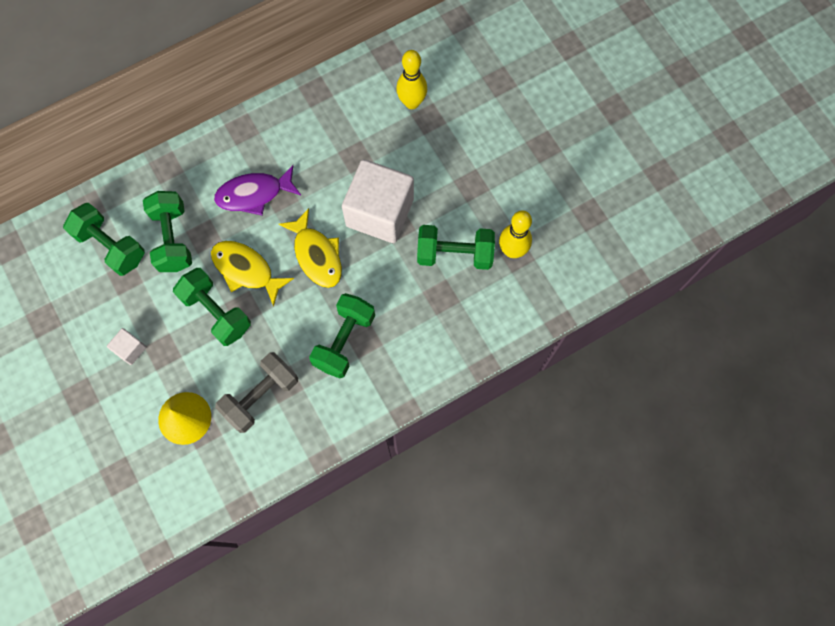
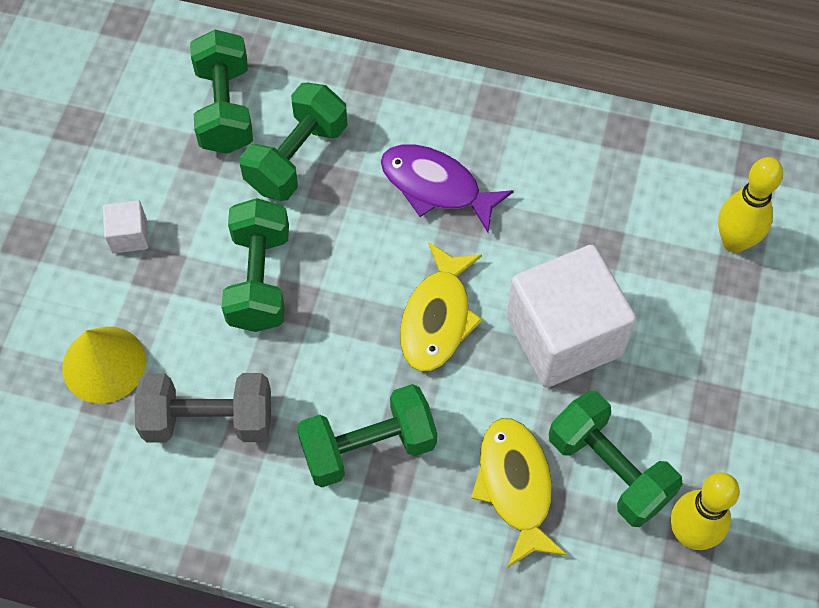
camera: 45 degrees right, 10 degrees down
(246, 270) = (340, 263): yellow fish -> yellow fish (515, 486)

